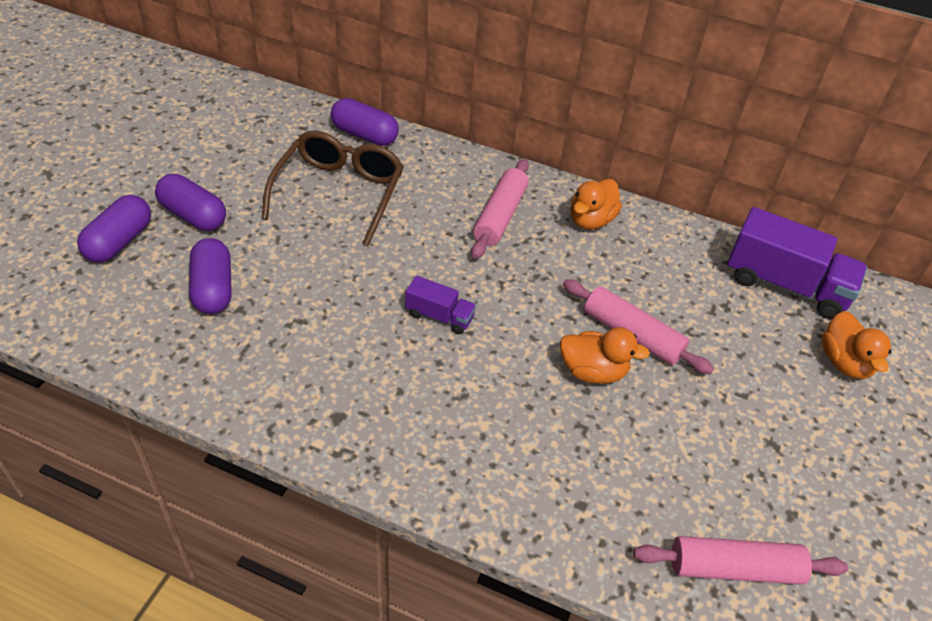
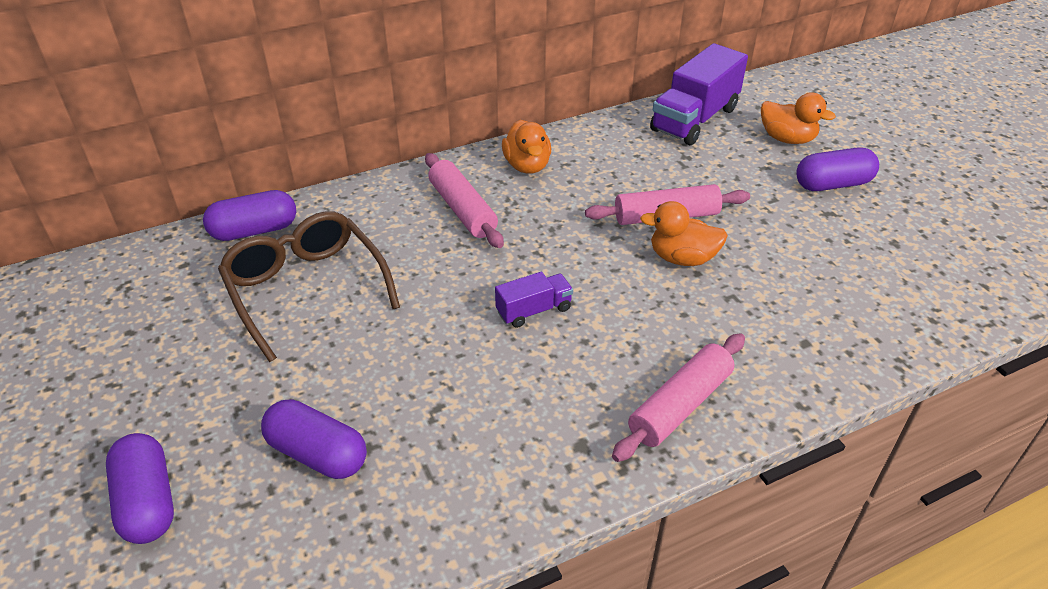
camera: 45 degrees left, 5 degrees down
(193, 215) = (192, 415): purple capsule -> purple capsule (832, 184)
(593, 371) = (682, 258): orange duck -> orange duck turned 135 degrees counterclockwise
(734, 568) = (920, 297): pink rolling pin -> pink rolling pin (680, 405)
(785, 285) = (694, 119): purple truck -> purple truck turned 150 degrees clockwise

